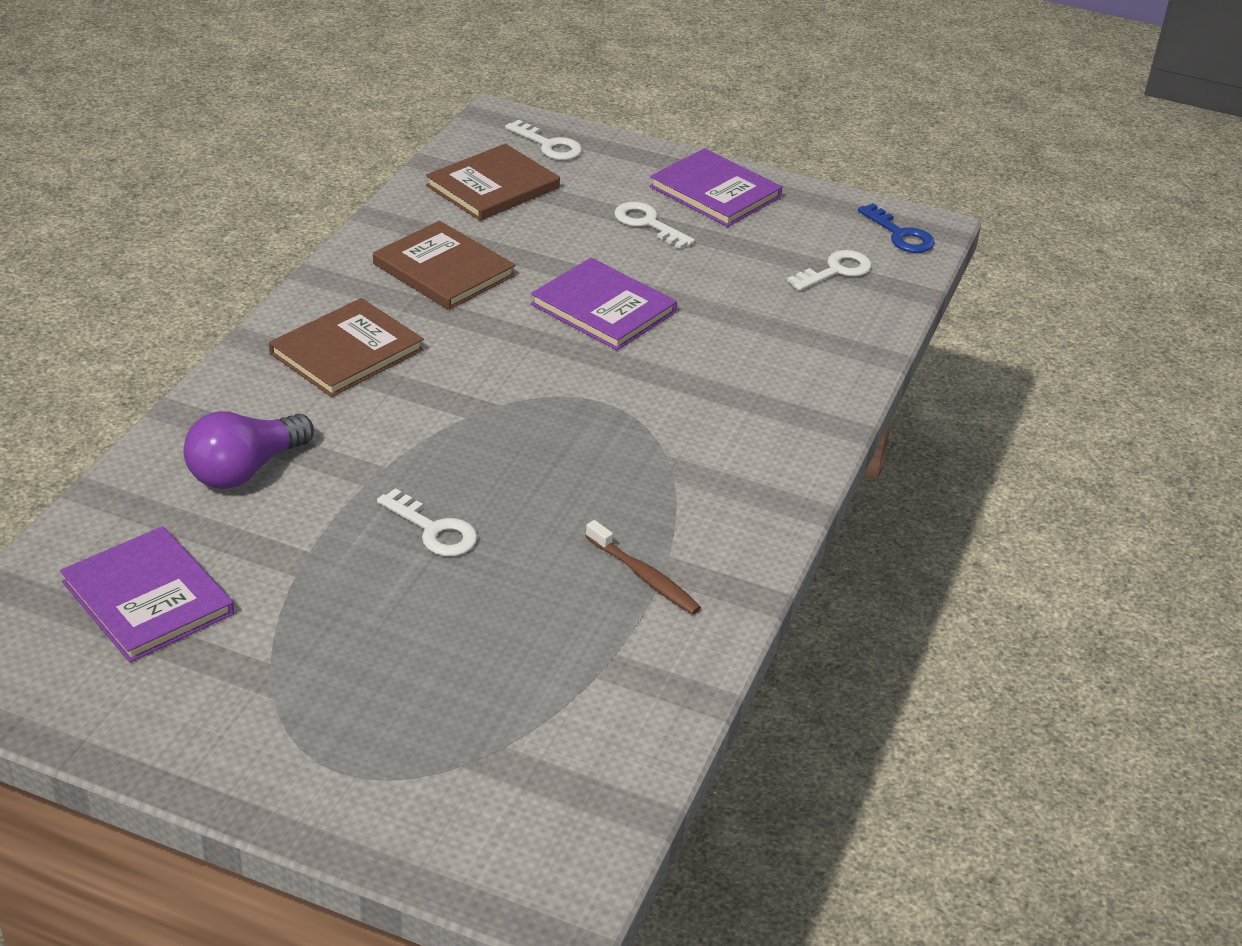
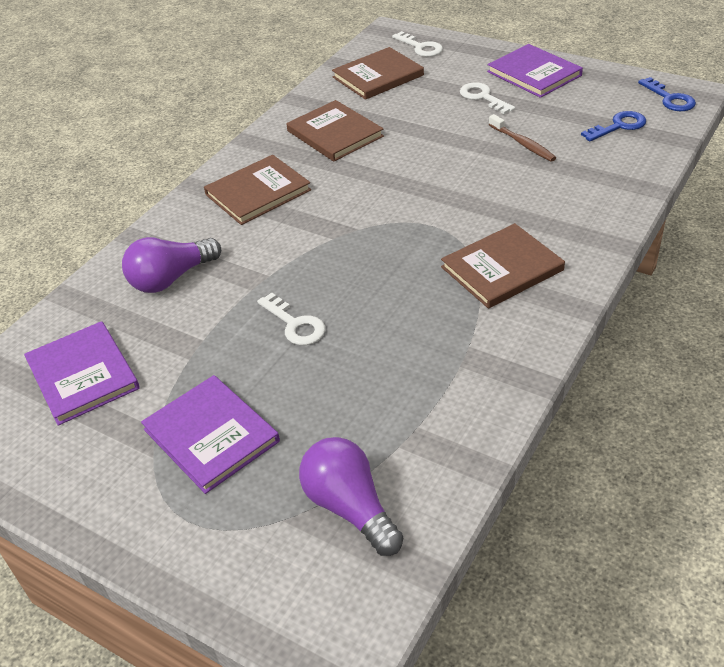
camera: 15 degrees right, 5 degrees up
(545, 748) = (350, 507): none -> purple light bulb
(603, 308) = (443, 158): purple book -> purple book (211, 435)
(644, 576) = (447, 362): brown toothbrush -> brown toothbrush (522, 143)
(700, 458) = (502, 269): none -> brown book
(836, 271) = (618, 126): white key -> blue key

